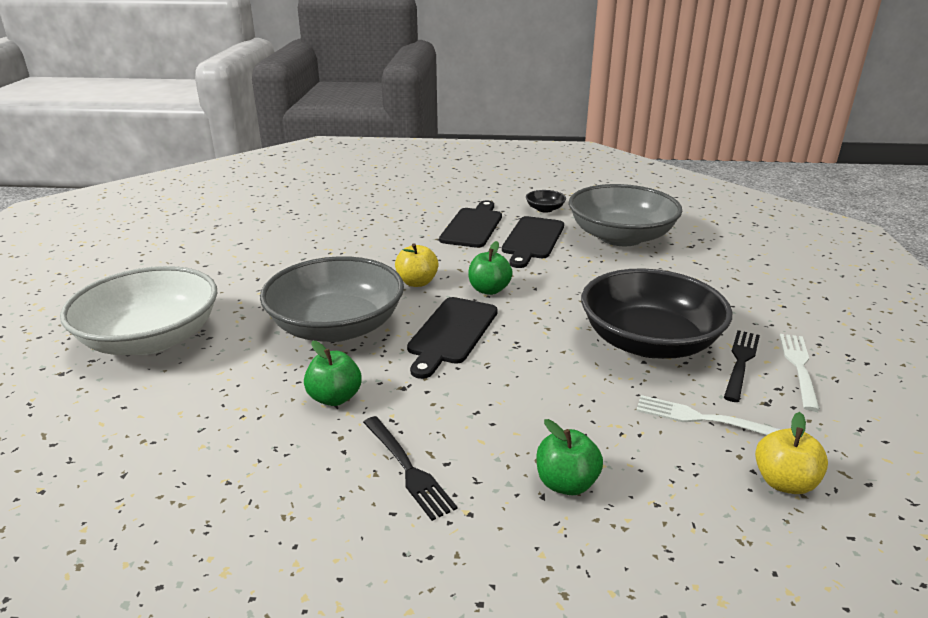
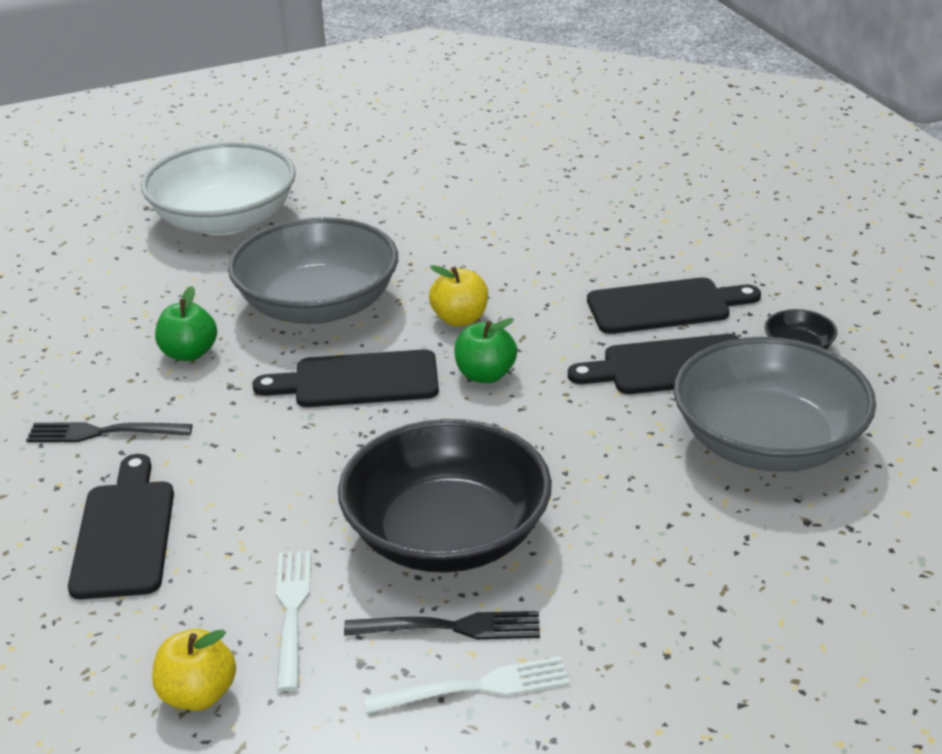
camera: 65 degrees right, 5 degrees up
(408, 469) = (102, 433): black fork -> black fork turned 60 degrees clockwise
(566, 483) = (124, 533): green apple -> black cutting board

